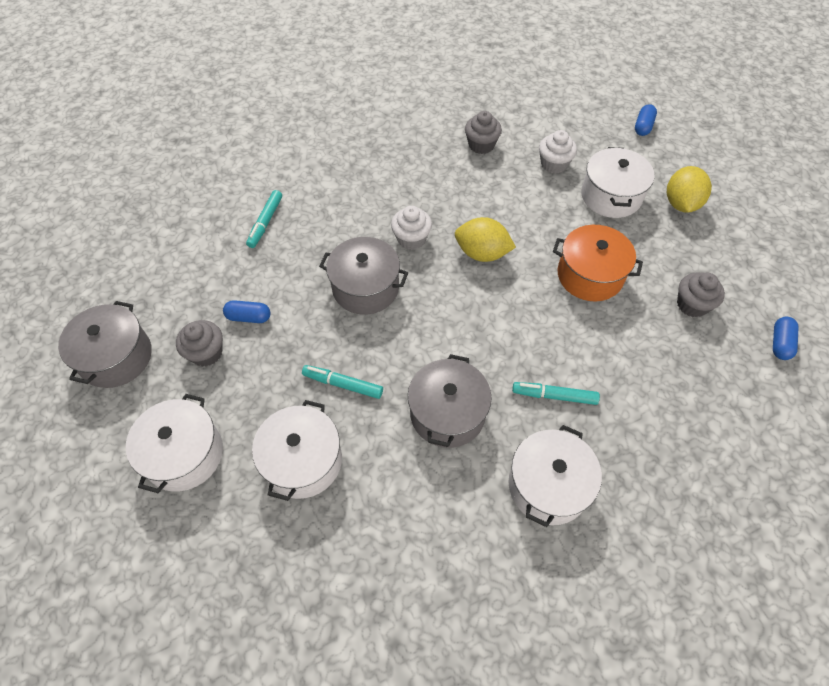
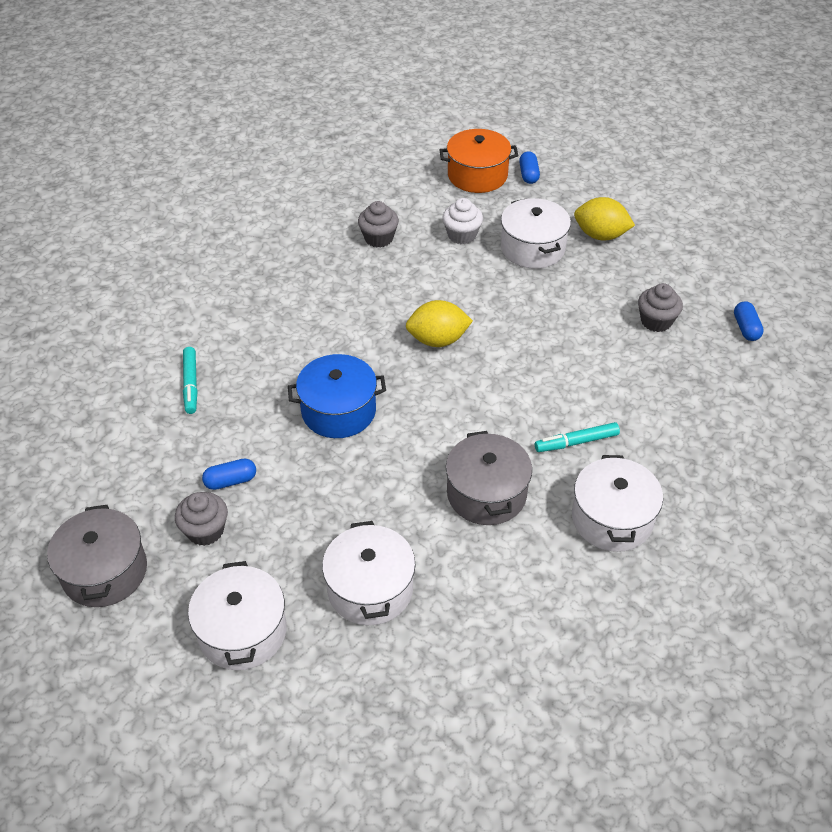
camera: 25 degrees left, 10 degrees down
(343, 384) = (369, 507): turquoise marker -> none
(365, 287) = (338, 411): grey pot -> blue pot
(411, 239) = (359, 350): white cupcake -> none
(590, 275) = (551, 326): orange pot -> orange pot (477, 175)
(681, 204) = (600, 235): yellow lemon -> yellow lemon turned 60 degrees counterclockwise

